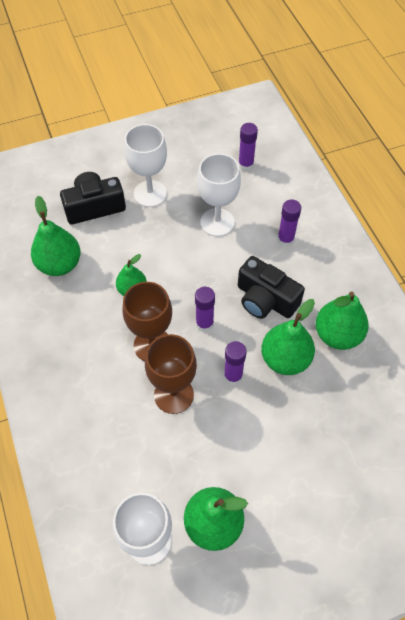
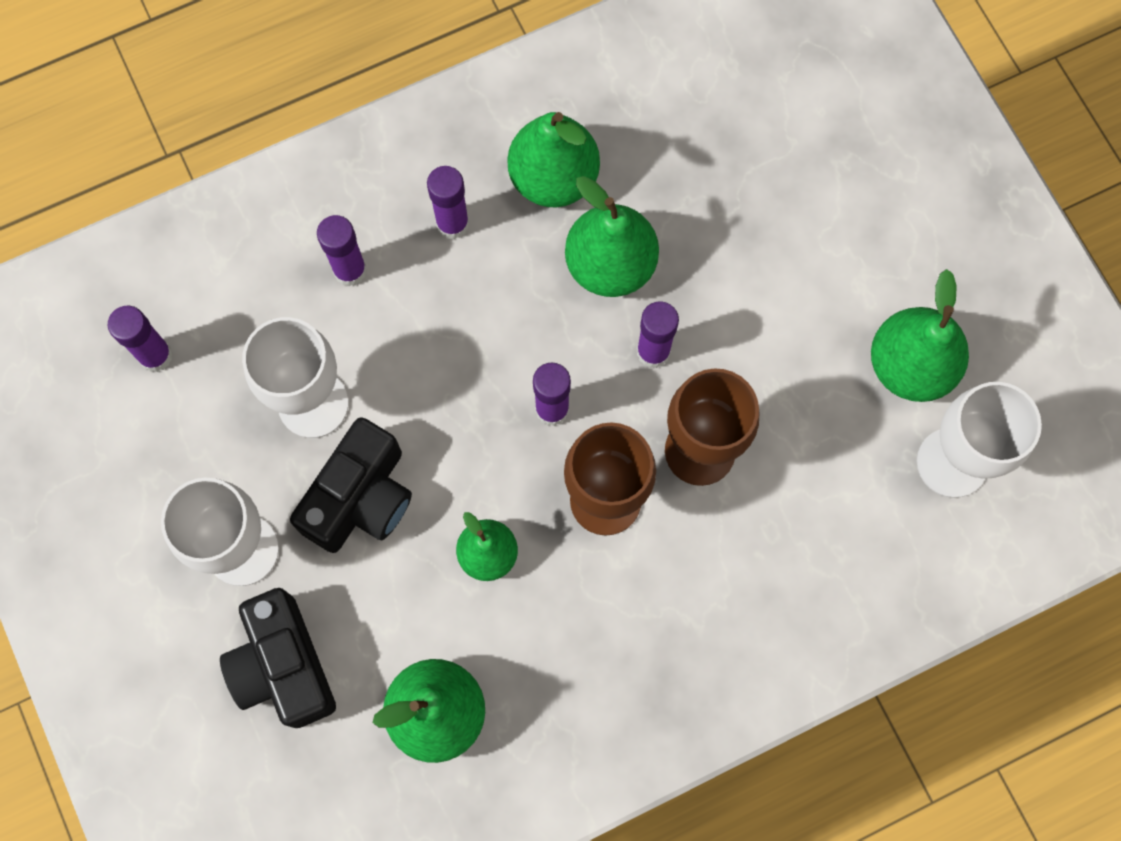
camera: 95 degrees left, 15 degrees up
(265, 299) = (490, 303): black camera -> black camera (360, 498)
(310, 285) = (452, 224): none -> purple glue stick

